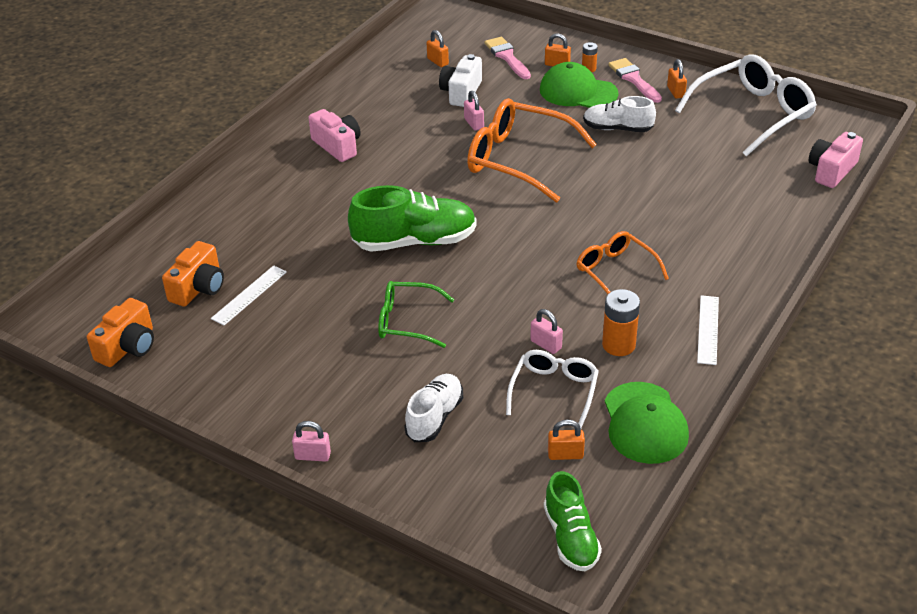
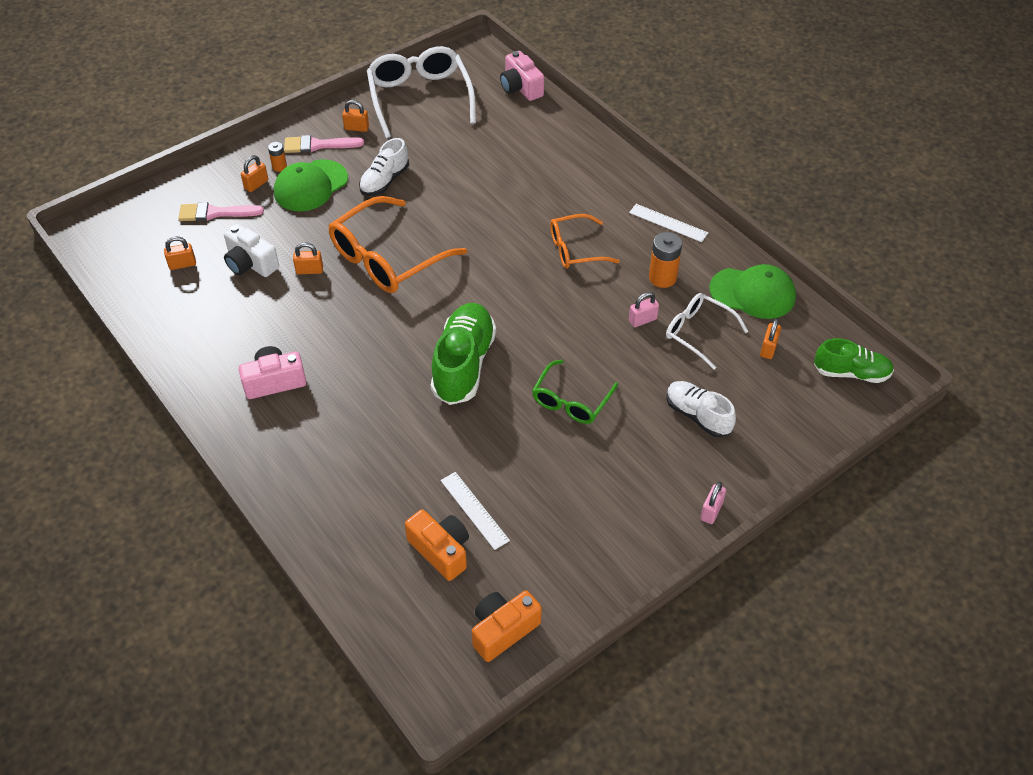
camera: 70 degrees left, 10 degrees up
(128, 347) = (503, 630): orange camera -> orange camera turned 90 degrees counterclockwise
(474, 124) = (309, 270): pink padlock -> orange padlock

